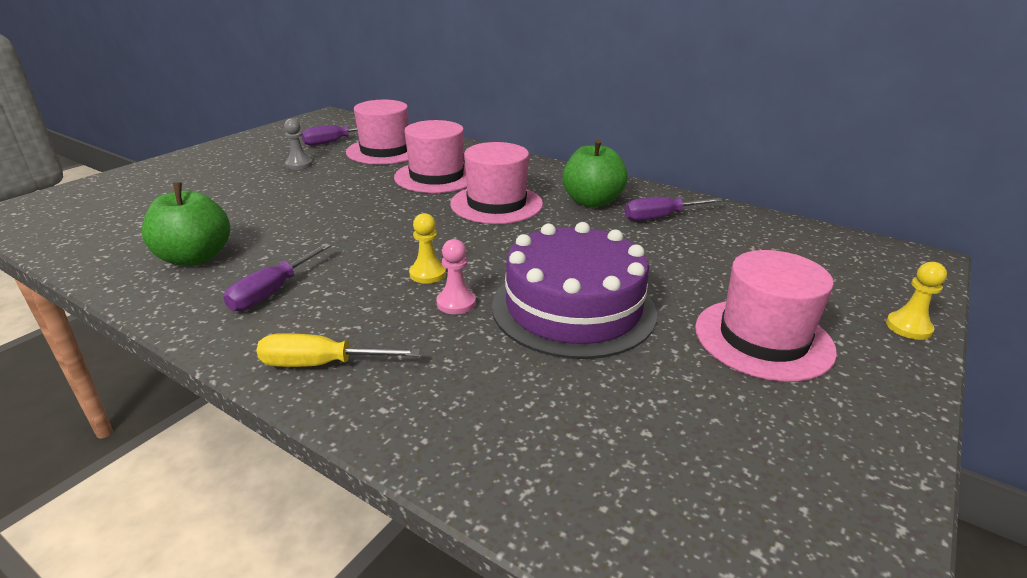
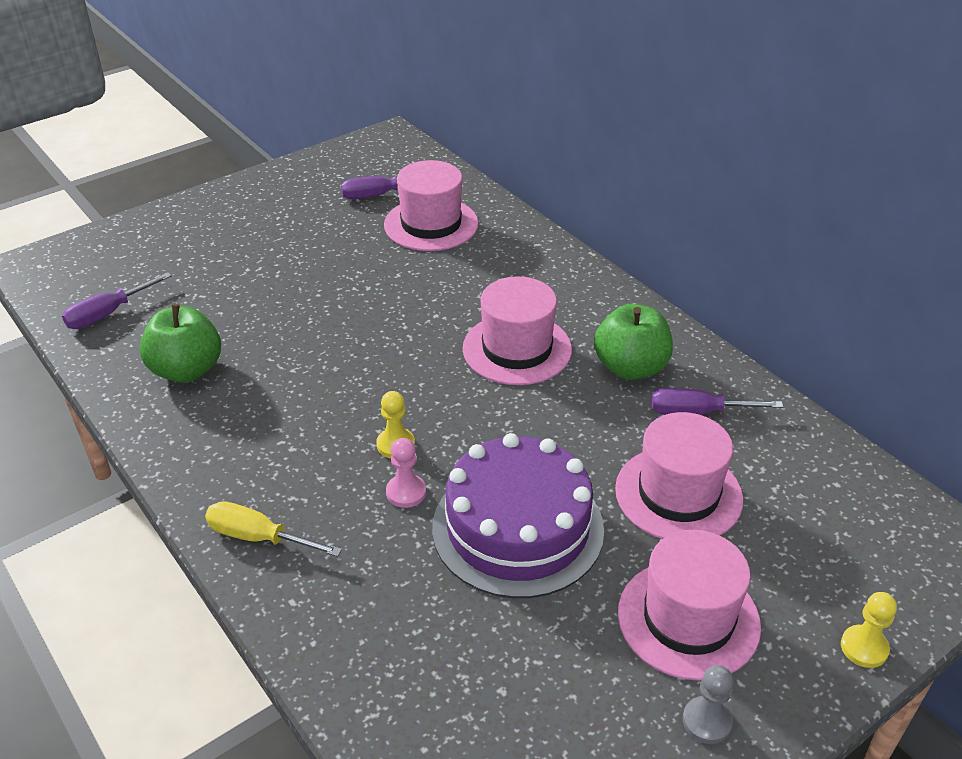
camera: 20 degrees right, 10 degrees up
(273, 291) = (244, 434): purple screwdriver -> purple screwdriver (108, 313)
(299, 165) = (326, 234): grey pawn -> grey pawn (707, 721)
(436, 177) = (471, 285): pink hat -> pink hat (678, 494)

